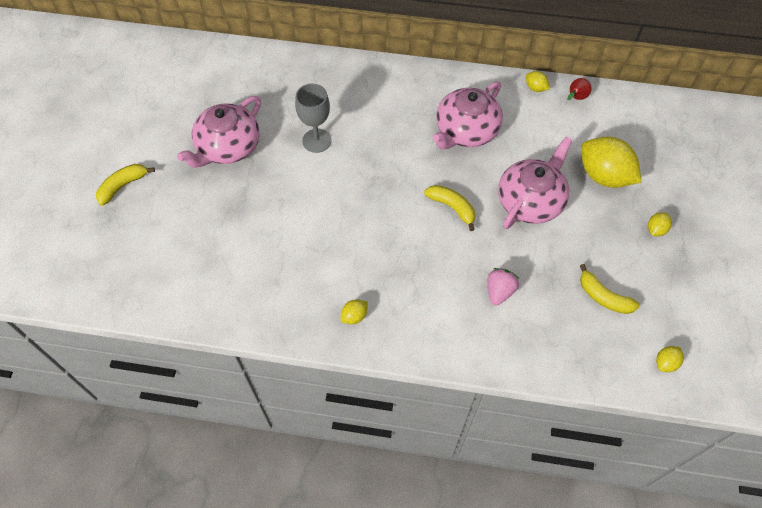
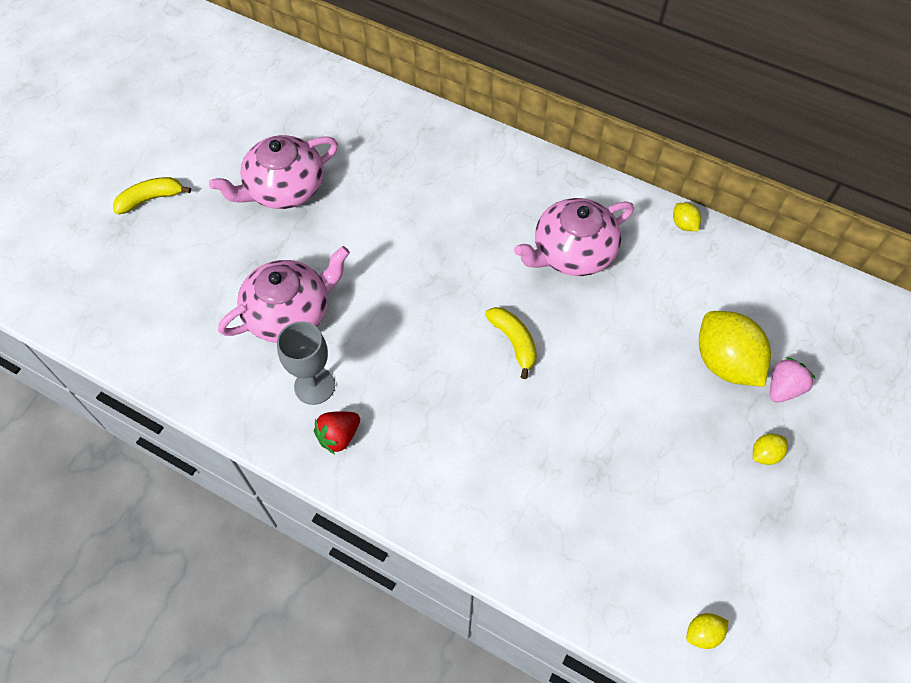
camera: 20 degrees right, 0 degrees up
(317, 140) = (388, 211): grey goblet -> grey goblet (314, 386)
(354, 316) = (339, 436): yellow lemon -> red strawberry
(499, 291) = (527, 466): pink strawberry -> pink strawberry (783, 388)
(530, 201) = (616, 364): pink teapot -> pink teapot (290, 313)
(576, 98) = (731, 252): red pear -> none
(603, 297) = (657, 518): yellow banana -> none

